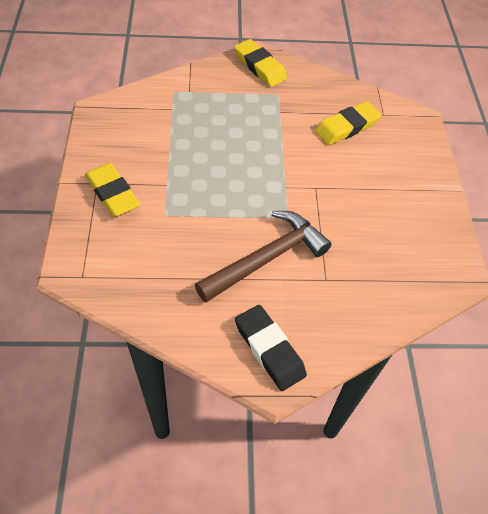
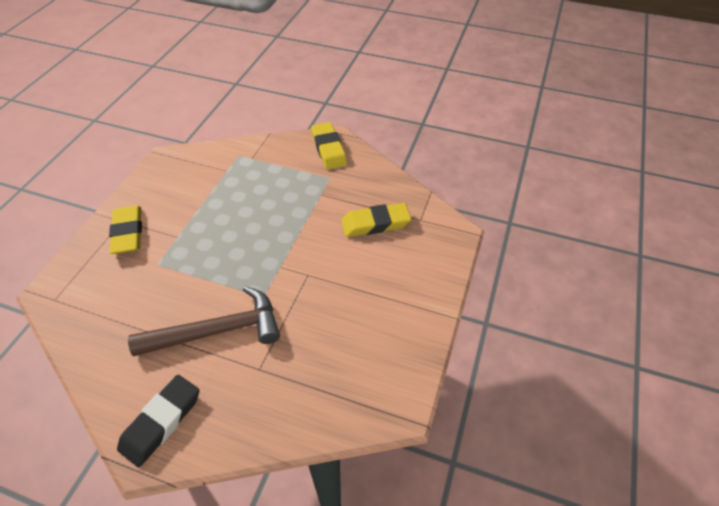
camera: 25 degrees right, 5 degrees down
(269, 349) = (161, 422): black eraser -> black eraser turned 45 degrees clockwise

